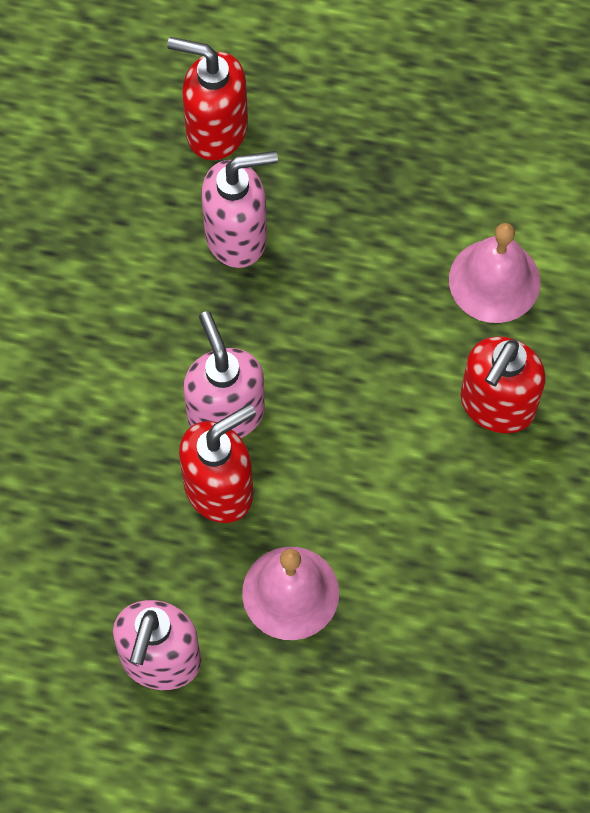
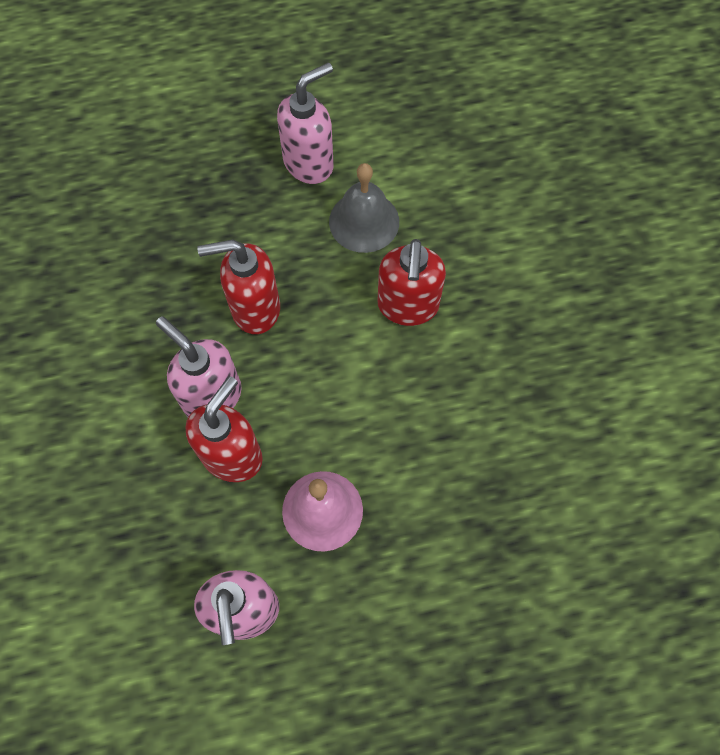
camera: 25 degrees left, 0 degrees up
(215, 130) = (116, 198): red soap dispenser -> red soap dispenser (254, 309)
(237, 236) = (164, 265): pink soap dispenser -> pink soap dispenser (309, 163)
(494, 280) = (364, 221): pink bell -> grey bell

